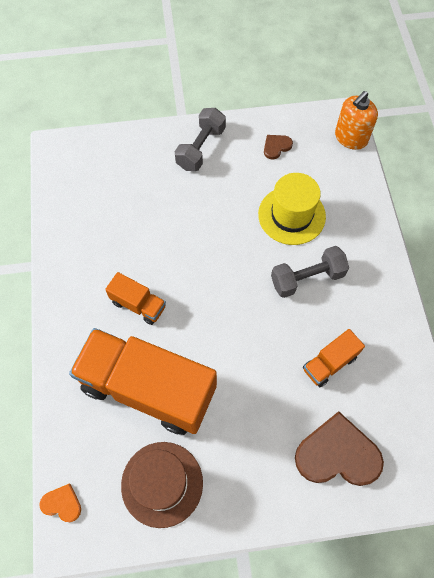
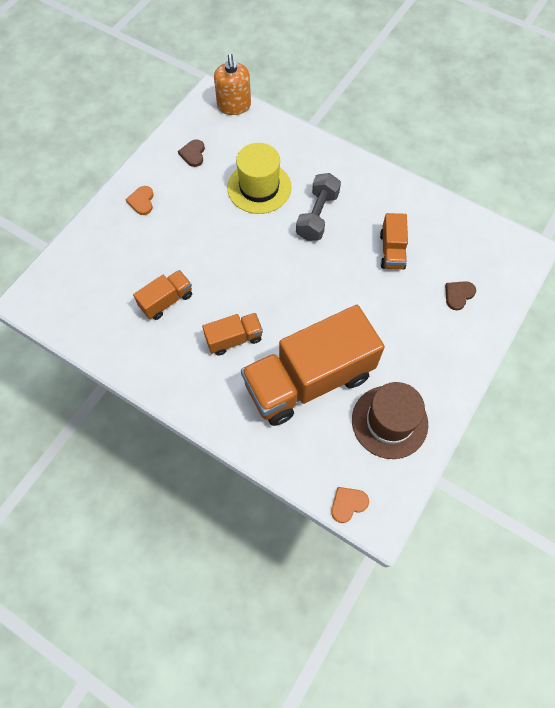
camera: 50 degrees left, 0 degrees up
(131, 232) = (166, 301): none -> orange truck
(201, 148) = (142, 201): grey dumbbell -> orange heart
(337, 454) = (458, 295): brown heart -> brown heart, size x0.47

